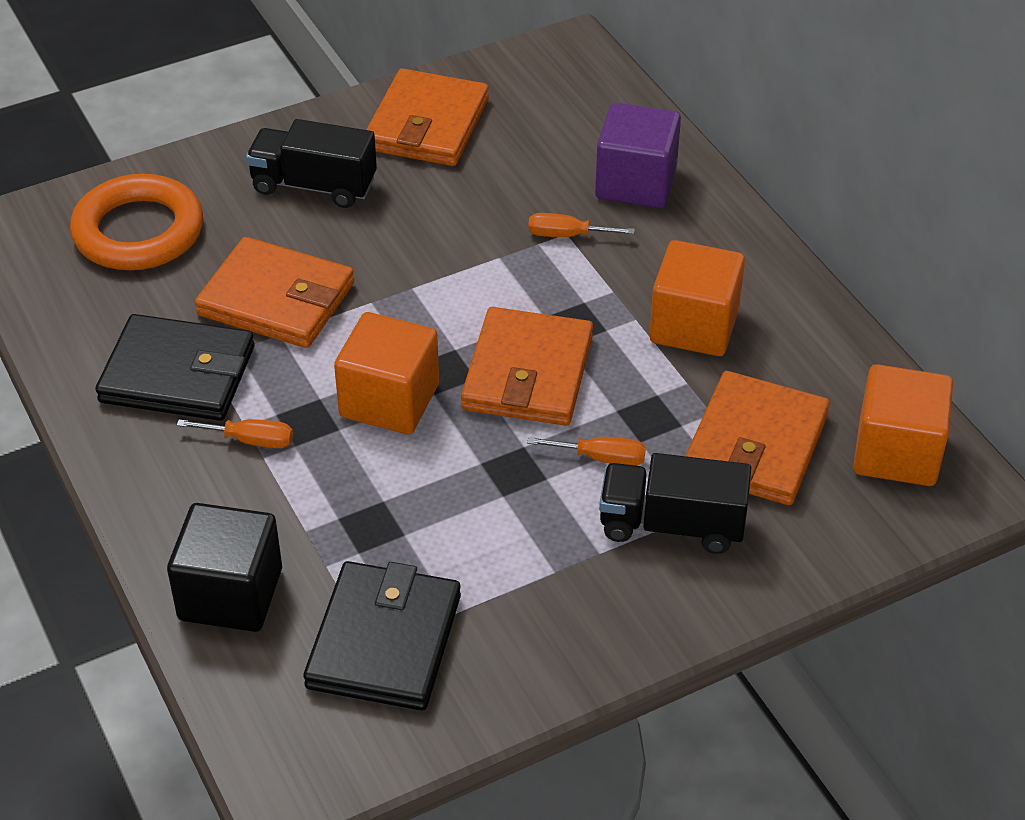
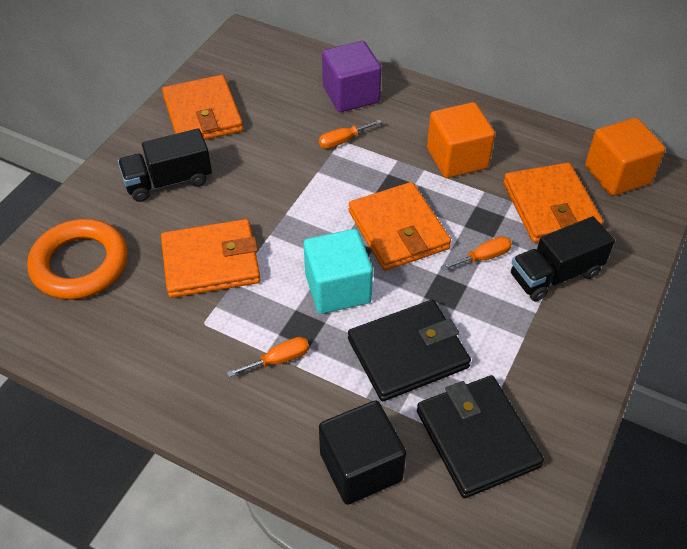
camera: 35 degrees left, 5 degrees up
(178, 374) = (193, 343): black wallet -> black wallet (408, 353)
(389, 401) = (338, 288): orange cube -> turquoise cube

